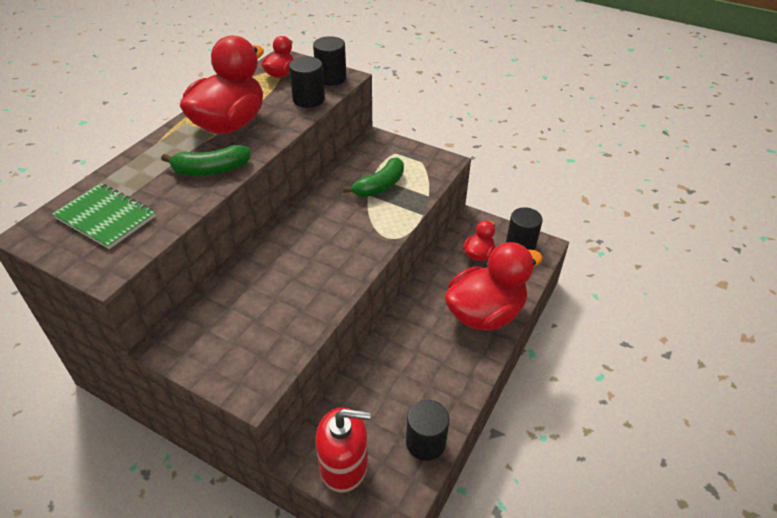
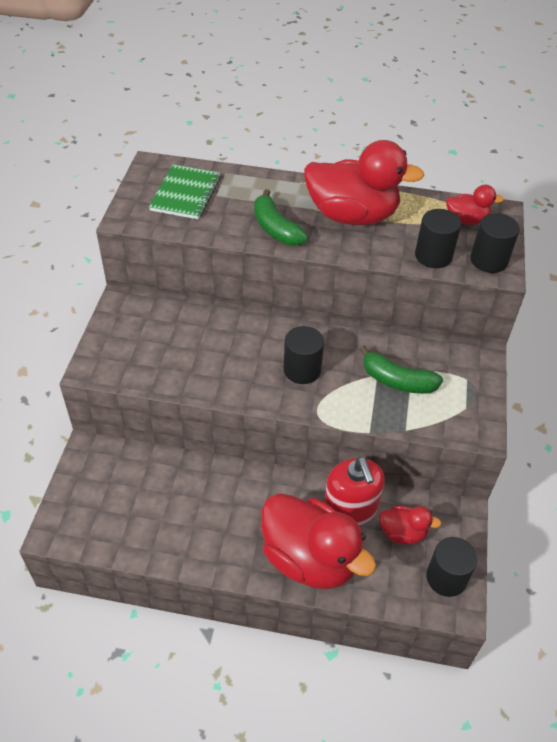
camera: 70 degrees right, 5 degrees up
(344, 465) = (88, 480): red soap dispenser -> red soap dispenser (350, 508)
(425, 442) = (127, 539): black cylinder -> black cylinder (302, 370)

